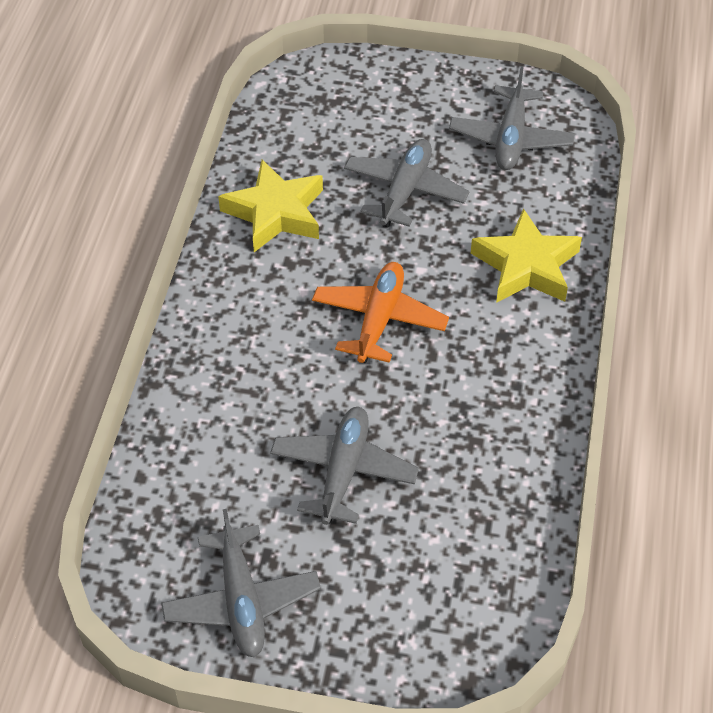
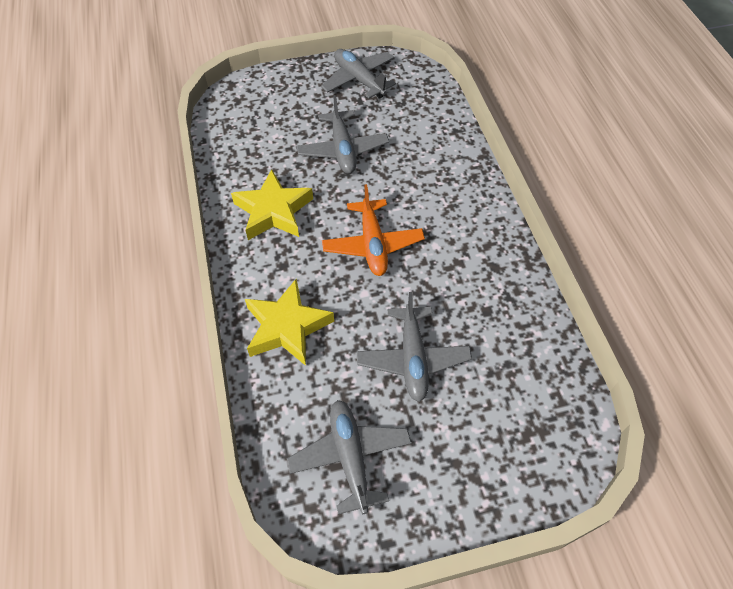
camera: 155 degrees right, 5 degrees up
(275, 213) = (496, 297): yellow star -> yellow star (273, 211)

